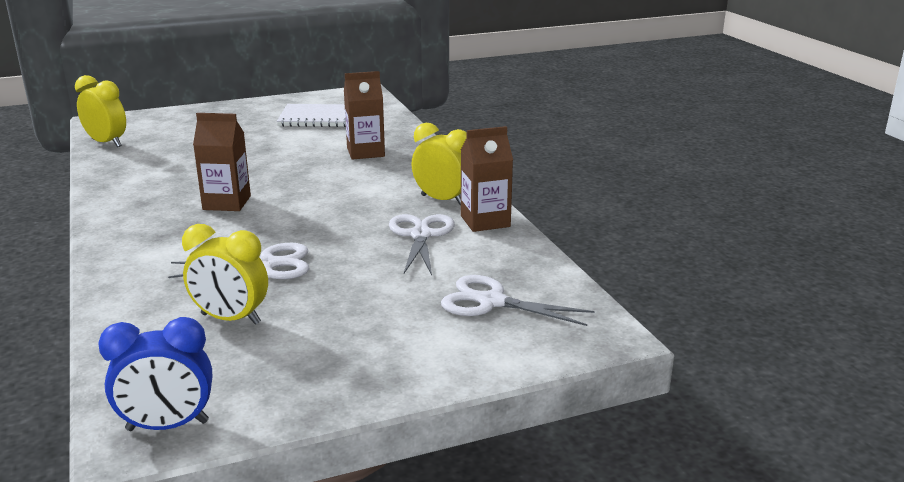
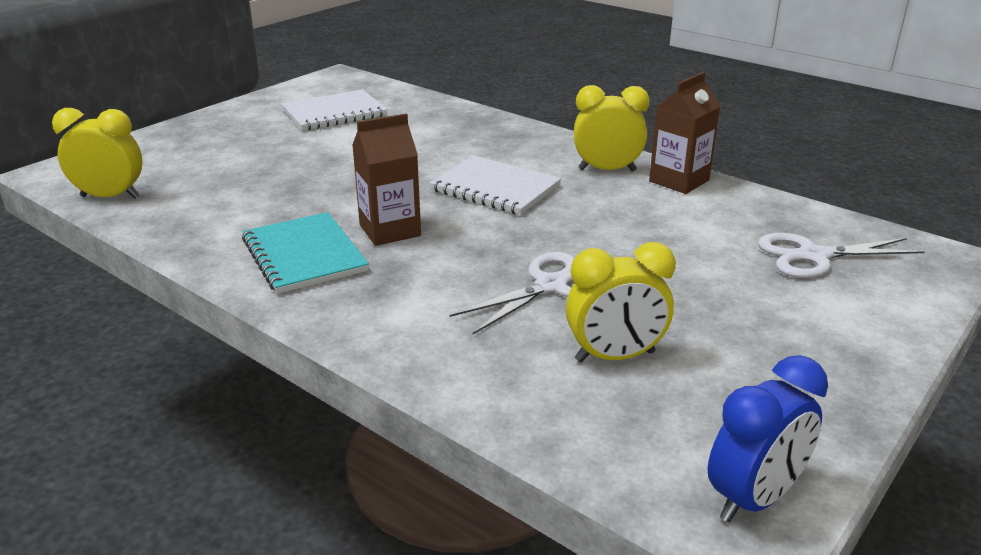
camera: 30 degrees left, 5 degrees up
(154, 204) = (304, 255): none -> turquoise notebook
(340, 193) = (495, 188): none -> white notebook
(365, 152) = (449, 139): brown carton -> none
(421, 235) = (646, 210): white scissors -> none

